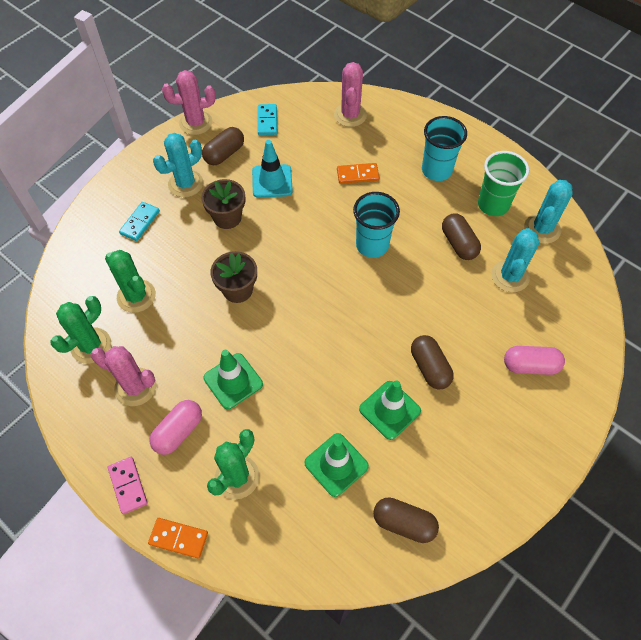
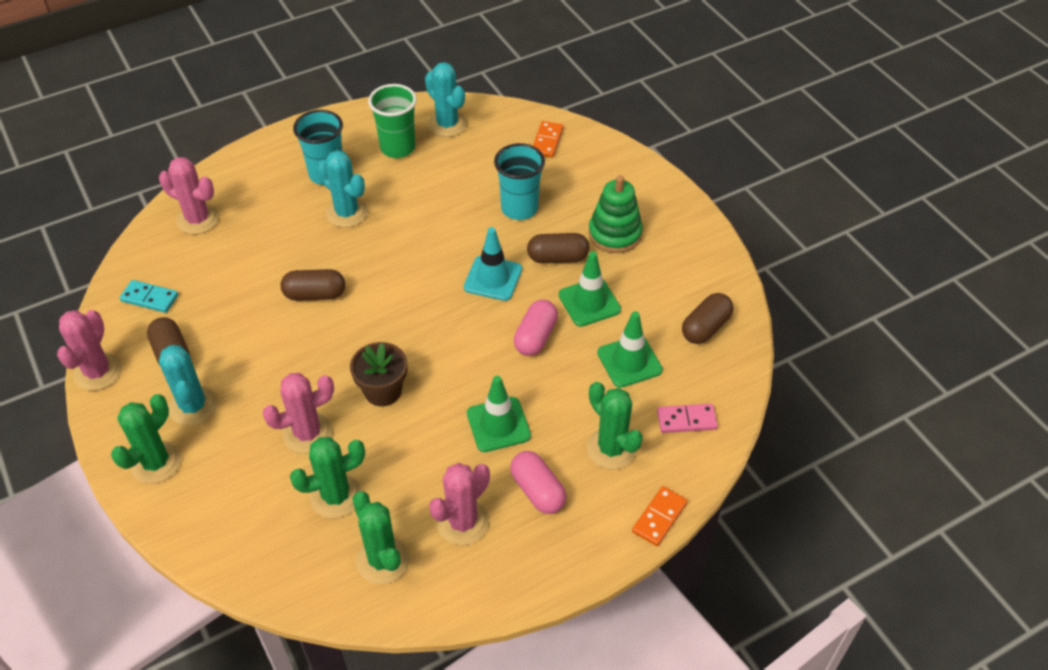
camera: 70 degrees left, 10 degrees down
(128, 485) = (583, 554): pink domino -> pink domino (686, 420)
(135, 184) = (156, 462): none -> green cactus
(140, 222) = (224, 469): turquoise domino -> none
(184, 258) = (308, 433): none -> pink cactus
(227, 217) = (273, 376): brown flower pot -> none
(272, 181) = (247, 318): turquoise traffic cone -> turquoise traffic cone (493, 278)
(357, 175) = (289, 239): orange domino -> orange domino (547, 141)
(372, 245) = (391, 256): turquoise cup -> turquoise cup (519, 208)
(458, 243) = (429, 189): brown capsule -> brown capsule (315, 294)
(482, 406) = (615, 234): none -> green stacking toy
(510, 276) = (487, 166): turquoise cactus -> turquoise cactus (347, 213)
(530, 366) = (588, 187): pink capsule -> pink capsule (535, 337)

